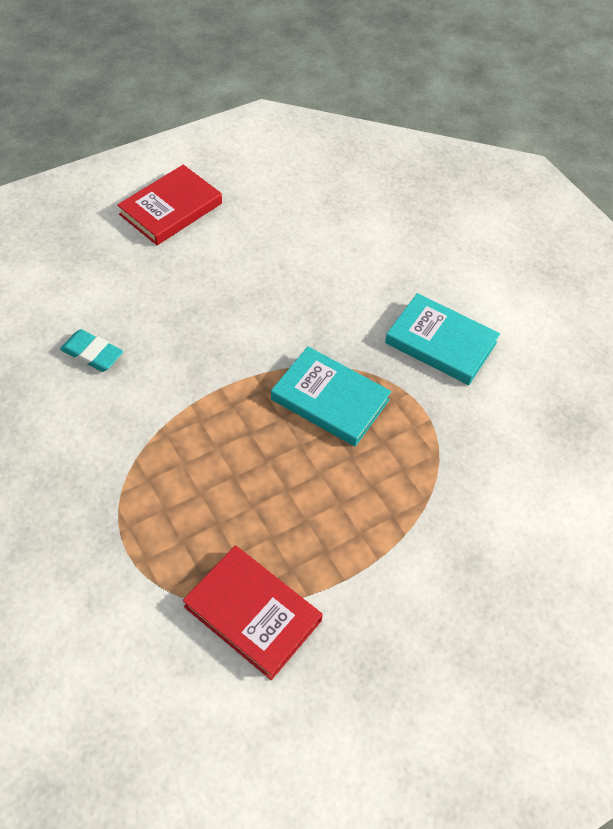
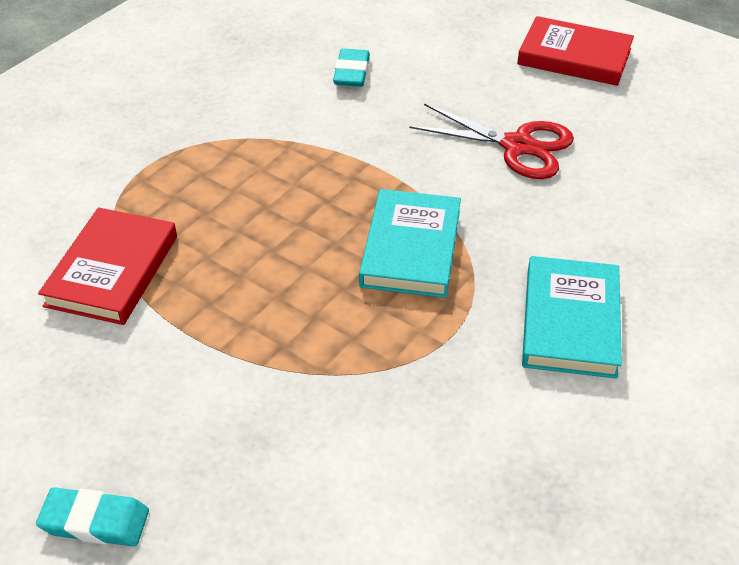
camera: 70 degrees right, 10 degrees down
(255, 290) = (517, 146): none -> red scissors
(507, 688) = (95, 521): none -> turquoise eraser

